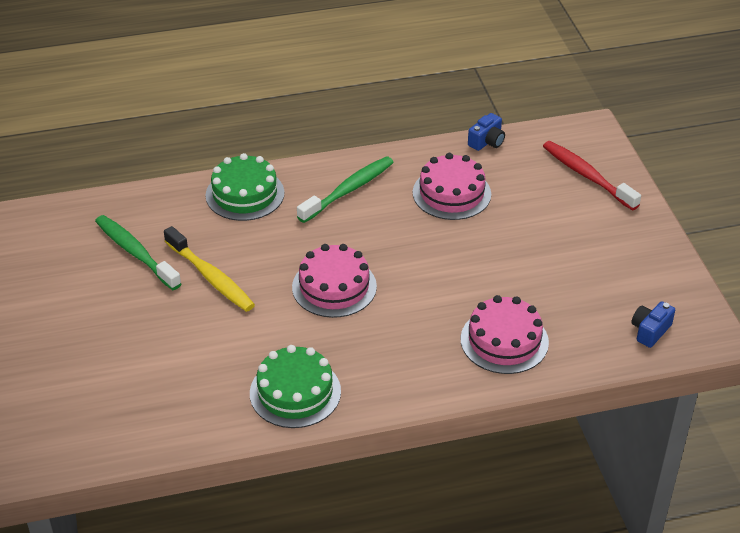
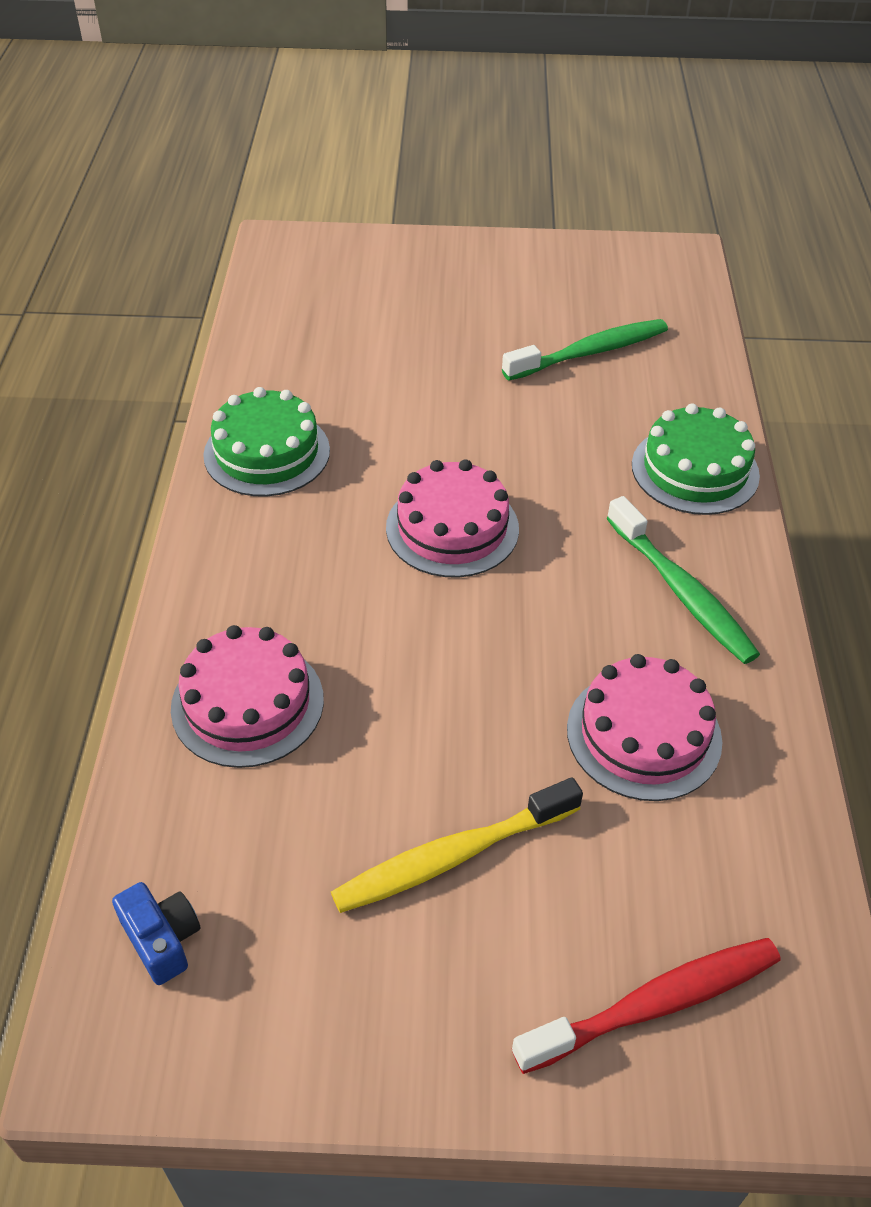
camera: 105 degrees right, 5 degrees up
(211, 277) = (517, 411): yellow toothbrush -> yellow toothbrush (451, 856)
(487, 142) = (801, 841): blue camera -> none

